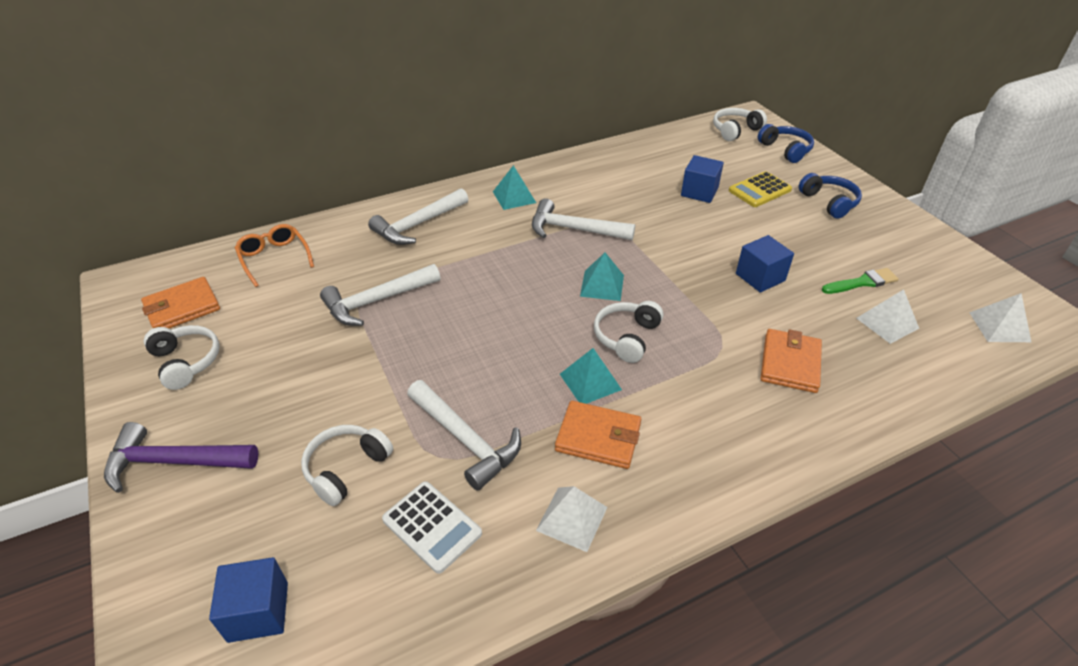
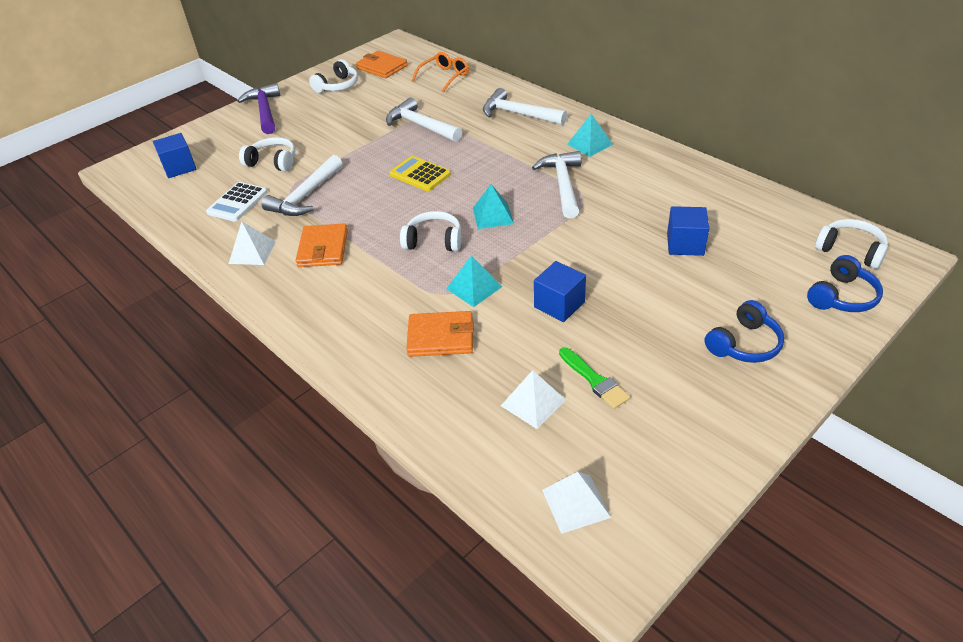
camera: 75 degrees right, 0 degrees up
(590, 381) = (376, 233): turquoise pyramid -> turquoise pyramid (474, 287)
(760, 190) = (725, 286): yellow calculator -> yellow calculator (420, 174)

